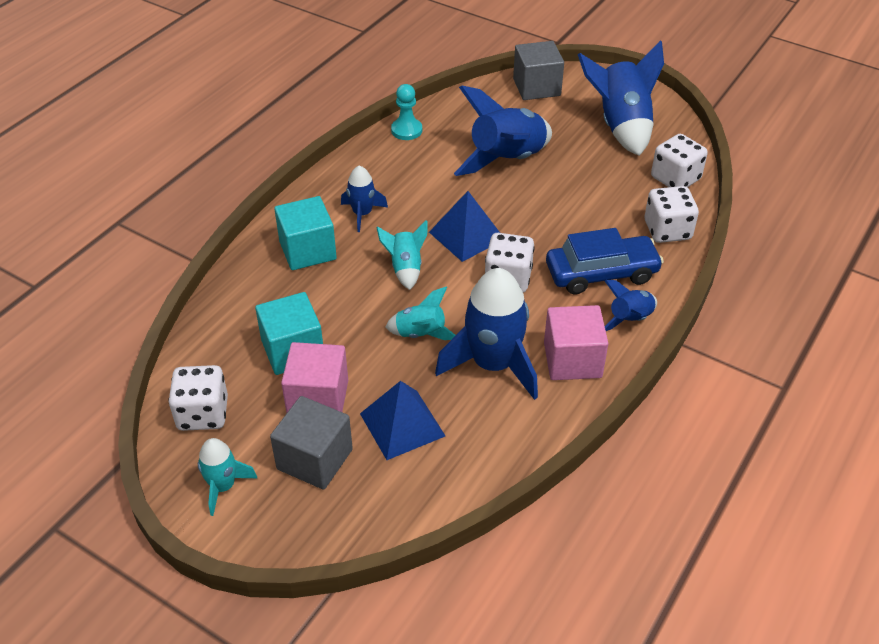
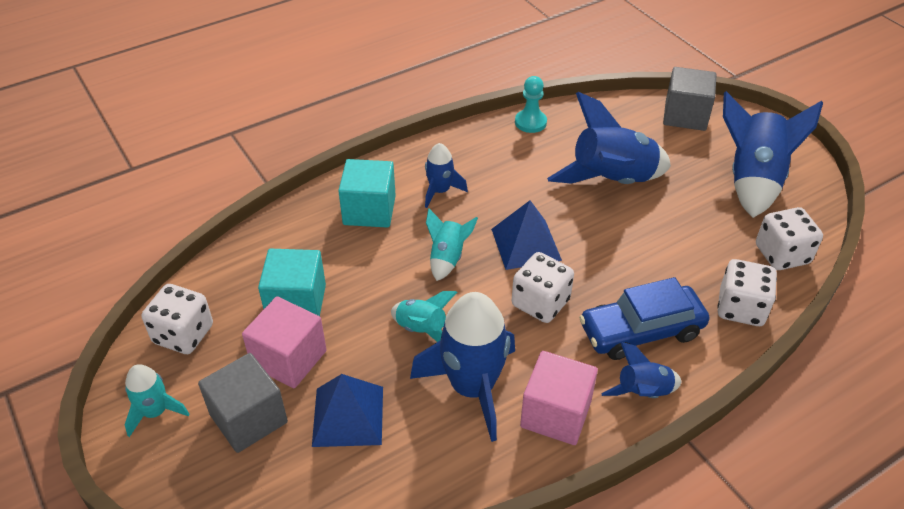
camera: 25 degrees right, 0 degrees up
(601, 273) = (641, 331): blue car -> blue car turned 150 degrees clockwise

